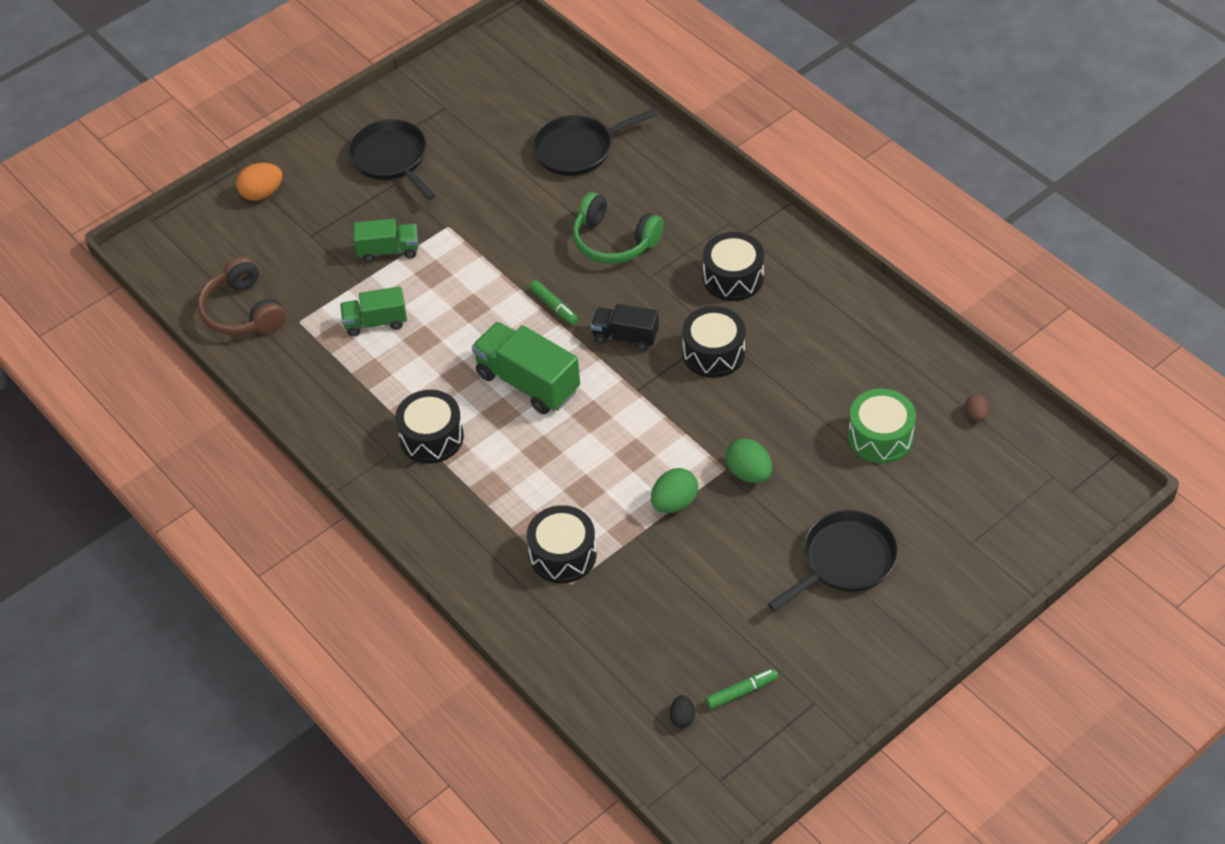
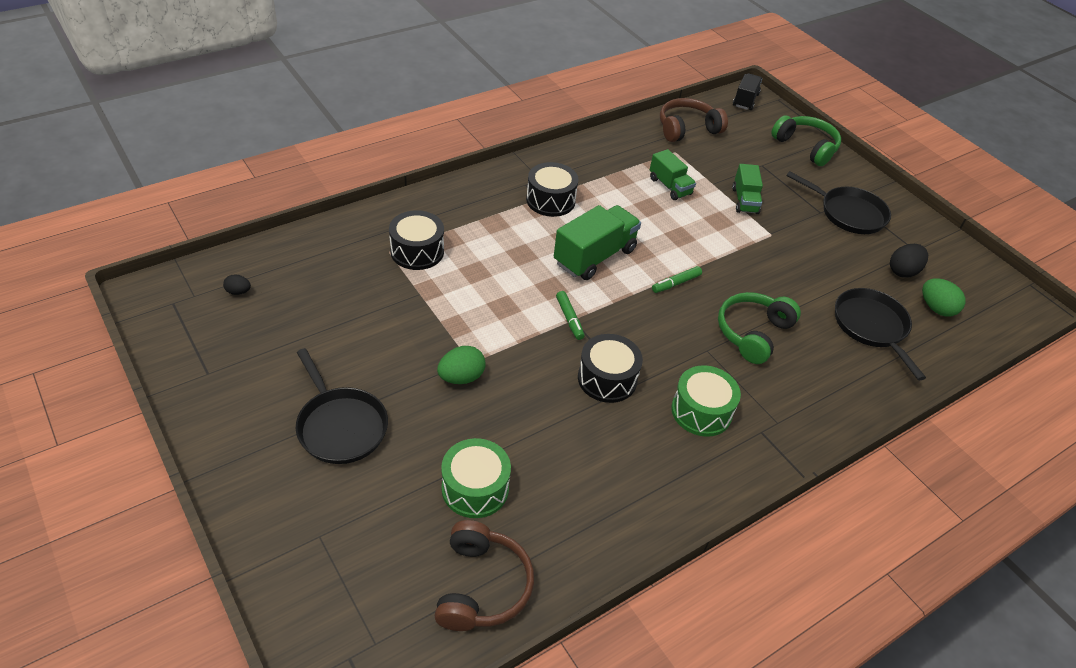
camera: 90 degrees right, 5 degrees down
(262, 193) = (806, 147): orange egg -> green headphones
(375, 322) = (670, 186): green truck -> green truck turned 150 degrees clockwise
(391, 159) = (848, 213): black pan -> black pan turned 60 degrees clockwise
(484, 120) = (903, 271): none -> black egg
(625, 337) = (635, 322): black truck -> black truck (745, 100)
(674, 503) = (445, 322): green egg -> green egg (936, 308)
(733, 278) = (701, 411): black drum -> green drum
(741, 692) = (242, 330): green marker -> green marker (569, 319)
(976, 415) = (482, 586): brown egg -> brown headphones

